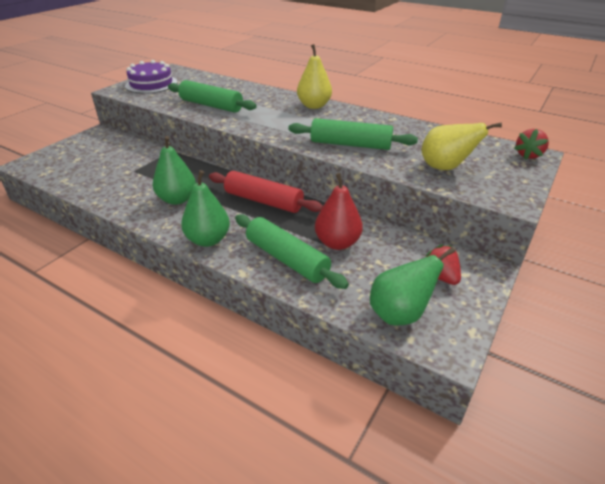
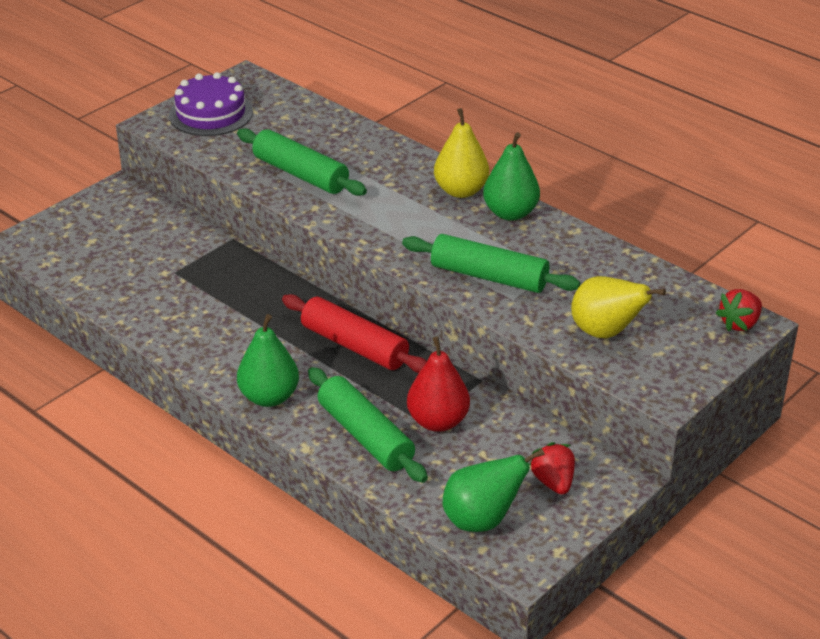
camera: 10 degrees right, 0 degrees up
(177, 199) = (234, 329): green pear -> green pear (510, 213)

